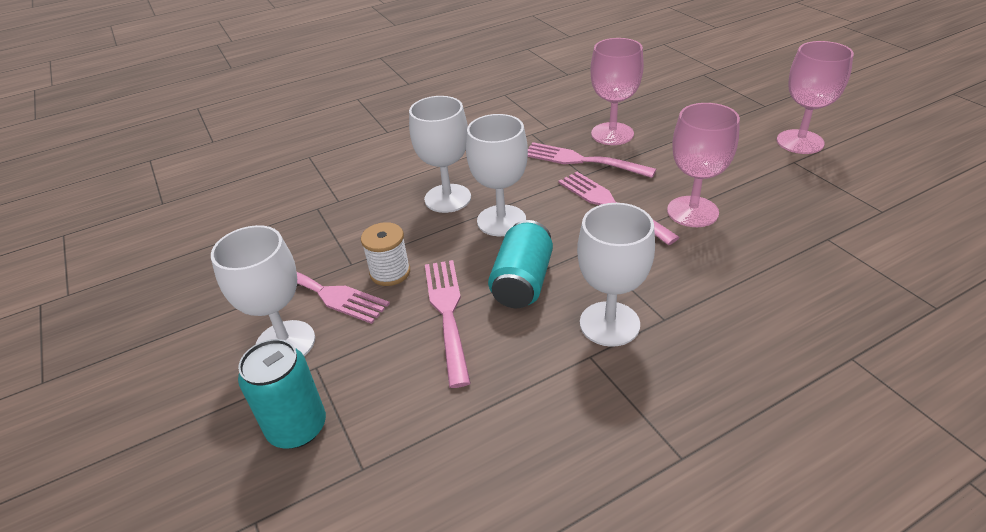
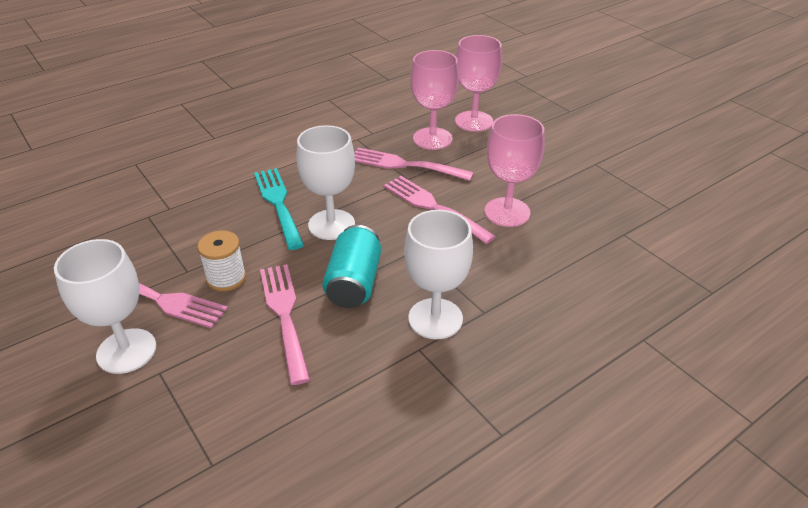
camera: 10 degrees left, 0 degrees up
(297, 427) = (145, 431): turquoise can -> none
(447, 198) = (278, 204): white goblet -> turquoise fork
(800, 142) = (600, 145): pink goblet -> pink goblet (474, 121)

